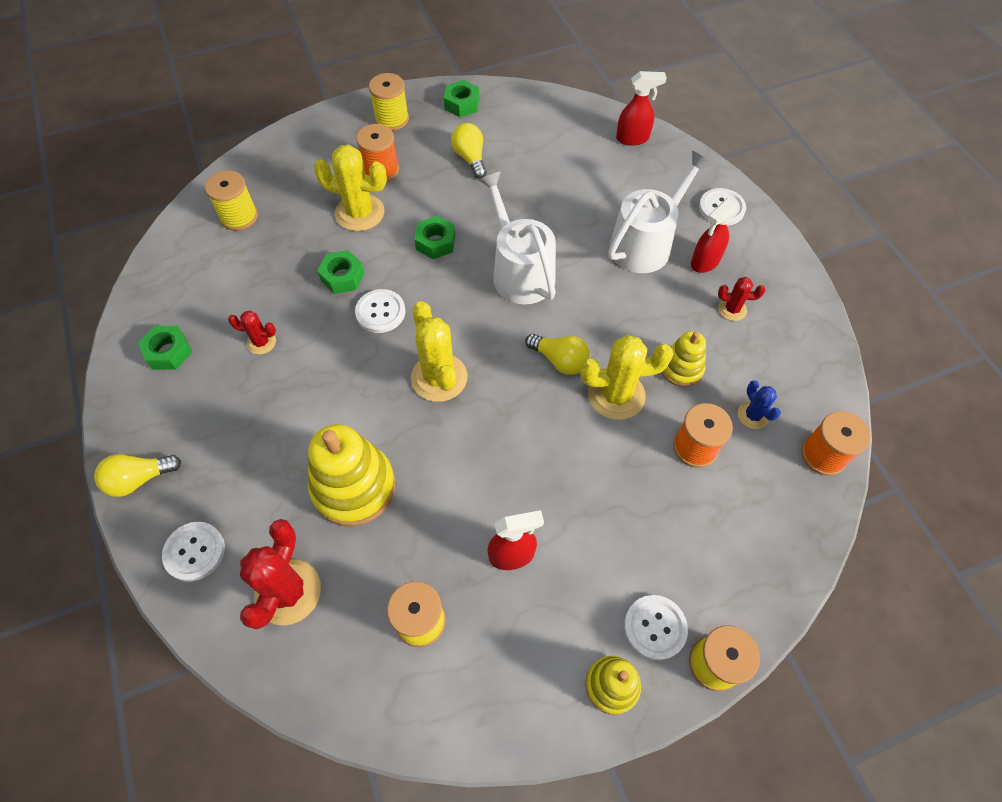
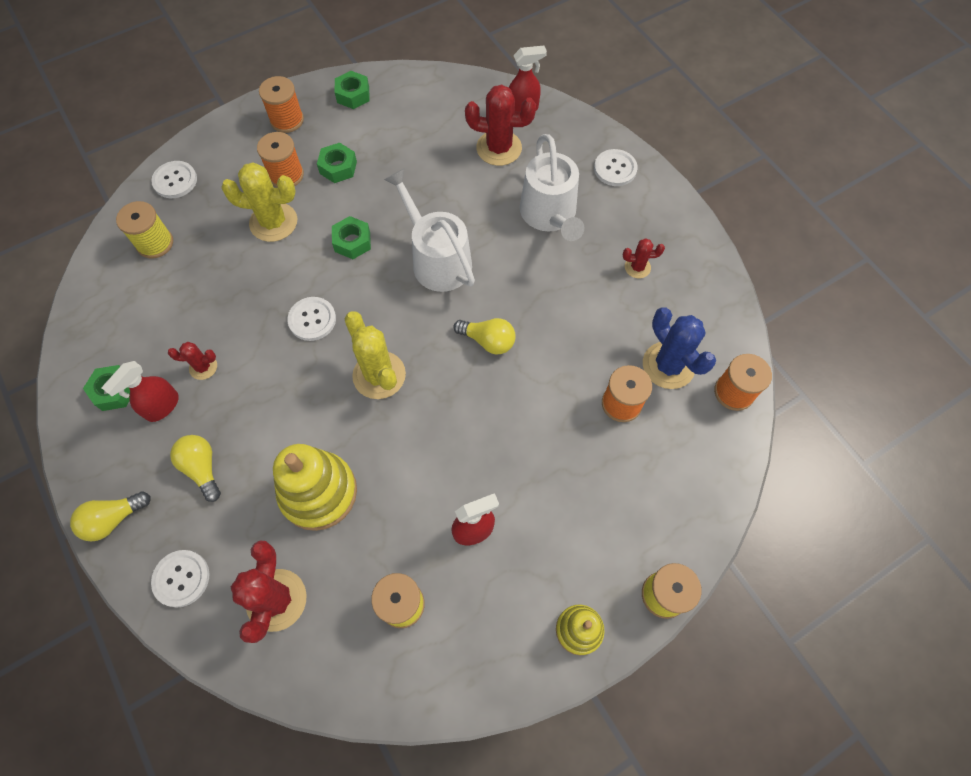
camera: 10 degrees left, 5 degrees up
(342, 277) = (269, 290): green nut -> green nut (338, 167)
(392, 119) = (287, 120): yellow spool -> orange spool
(470, 158) = (371, 151): yellow light bulb -> yellow light bulb (202, 468)
(602, 172) = (499, 148): none -> red cactus
(616, 395) = (544, 366): yellow cactus -> none
(645, 244) = (549, 214): white watering can -> white watering can turned 135 degrees clockwise
(655, 627) = (608, 572): white button -> white button (175, 181)
(681, 368) = (599, 331): yellow stacking toy -> none
(704, 262) = (606, 224): red spray bottle -> red spray bottle (162, 406)
(753, 415) = (668, 365): blue cactus -> blue cactus, size x1.88

